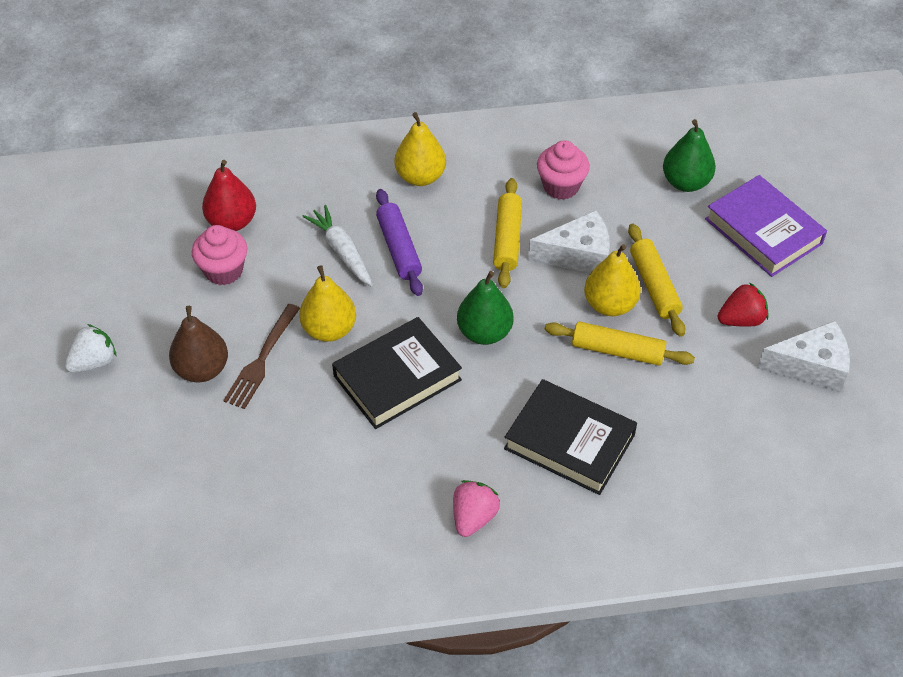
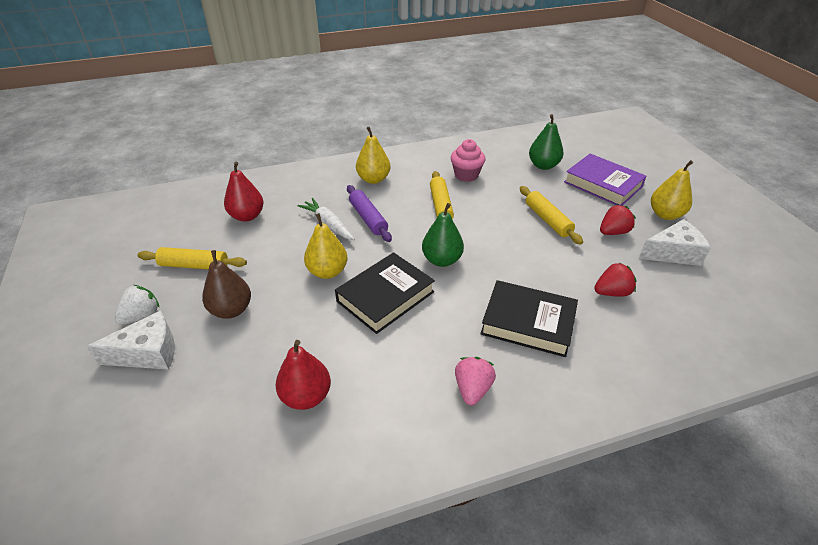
camera: 10 degrees left, 10 degrees down
(223, 271) = (243, 245): pink cupcake -> none
(262, 359) = (278, 297): brown fork -> none
(280, 496) = (306, 396): none -> red pear
(577, 255) = (490, 209): white cheese -> white cheese (148, 353)
(610, 305) = (523, 234): yellow pear -> yellow pear (665, 214)
(617, 351) = (539, 260): yellow rolling pin -> yellow rolling pin (194, 265)
(696, 415) = (612, 292): none -> red strawberry

